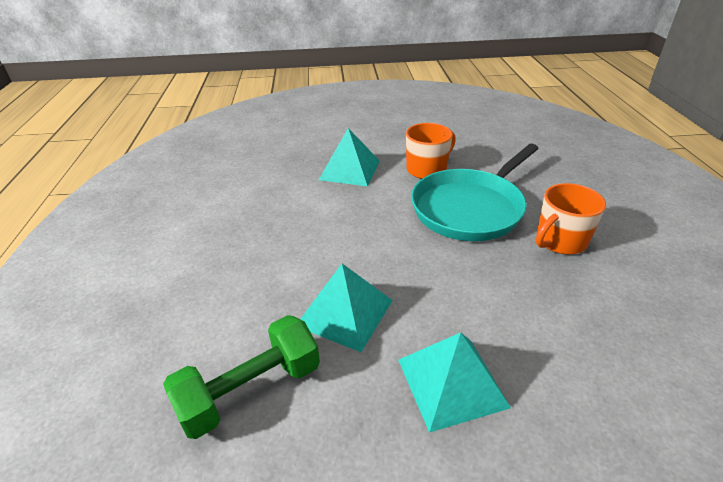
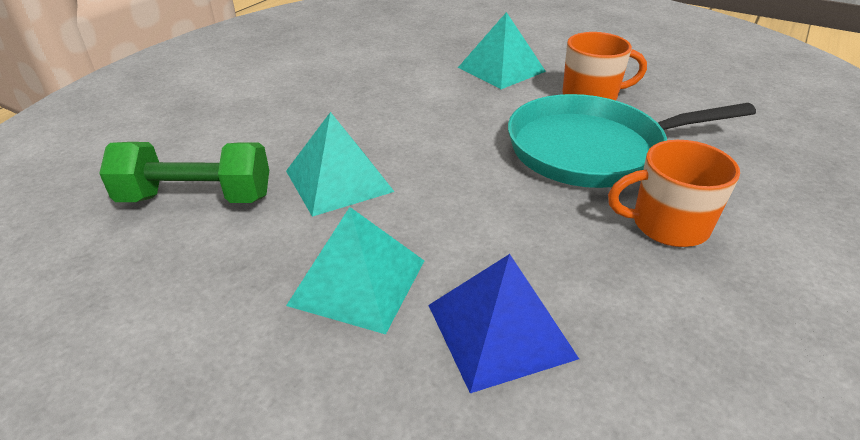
camera: 35 degrees right, 0 degrees up
(563, 361) = (500, 330): none -> blue pyramid

